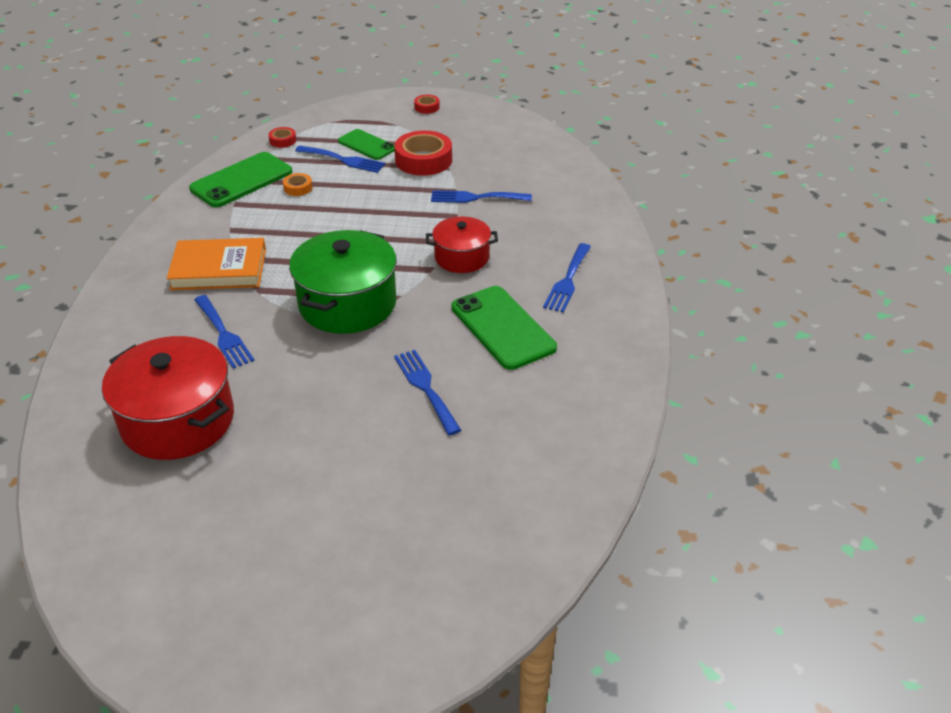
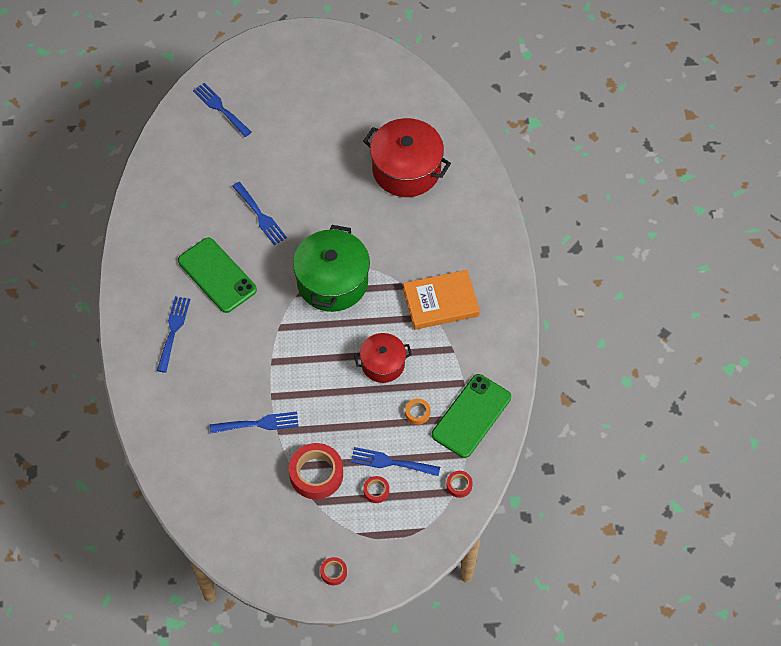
camera: 170 degrees right, 20 degrees up
(223, 334) = (409, 240): blue fork -> blue fork (220, 108)
(367, 145) = (376, 491): green phone -> red tape
(462, 257) = (258, 344): red pot -> red pot (383, 364)

